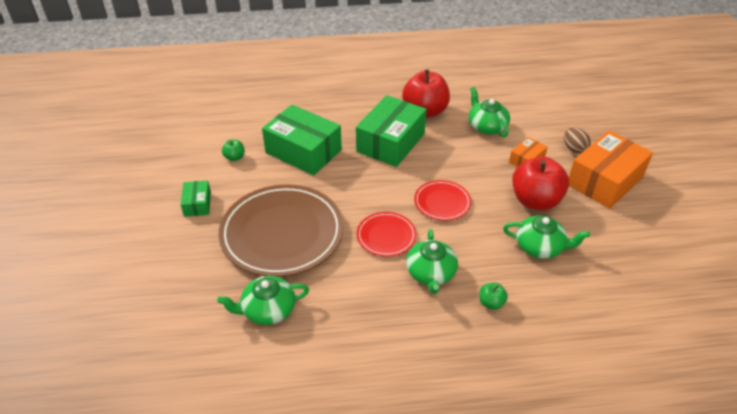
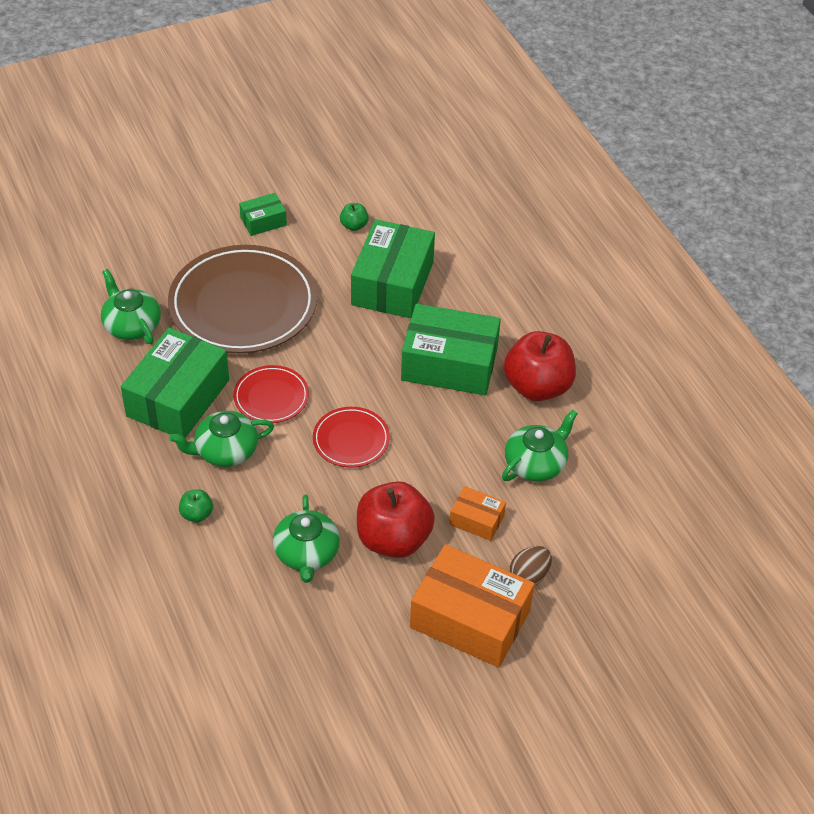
camera: 70 degrees right, 5 degrees up
(365, 293) = (178, 398): none -> green box

